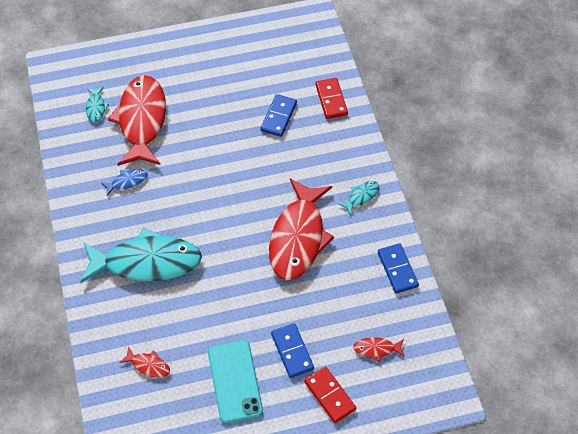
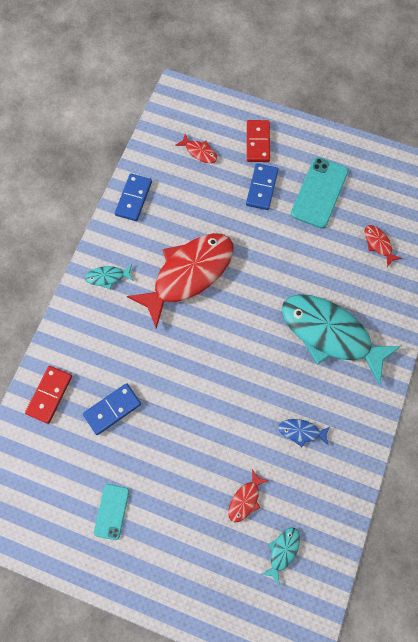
camera: 145 degrees left, 15 degrees up
(142, 120) = (245, 499): red fish -> red fish, size x0.41
(229, 65) = (111, 511): none -> turquoise phone

